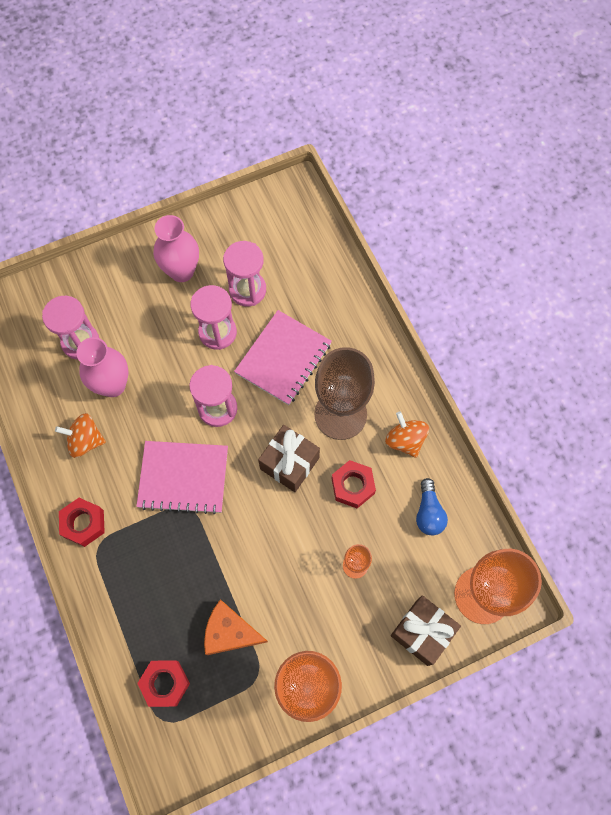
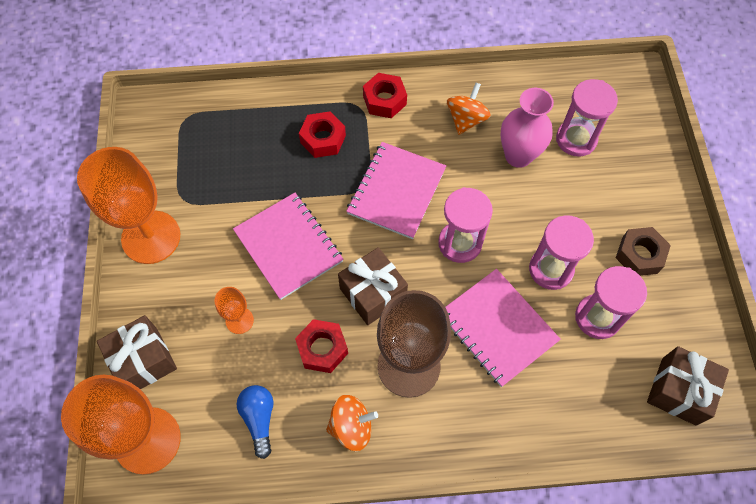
camera: 110 degrees right, 5 degrees down
(165, 683) = (214, 127): red nut -> red nut (323, 139)
(182, 271) = (639, 255): pink vase -> brown nut
(230, 632) = (232, 188): orange cheese -> none
(271, 552) = (288, 246): none -> pink notebook
(286, 226) = (678, 391): none -> brown gift
(428, 512) = (259, 419): blue light bulb -> blue light bulb turned 60 degrees clockwise

